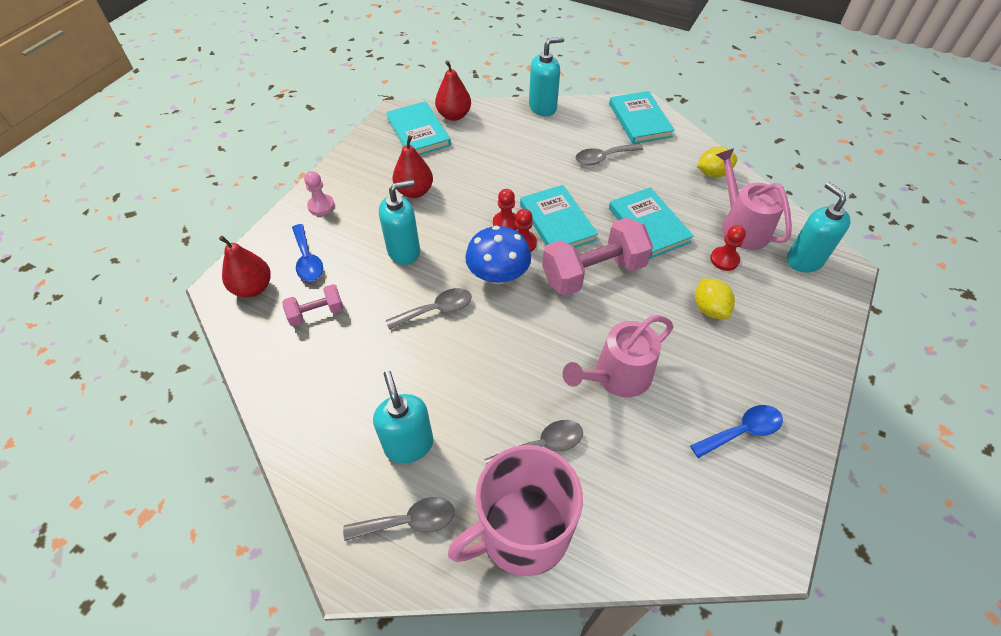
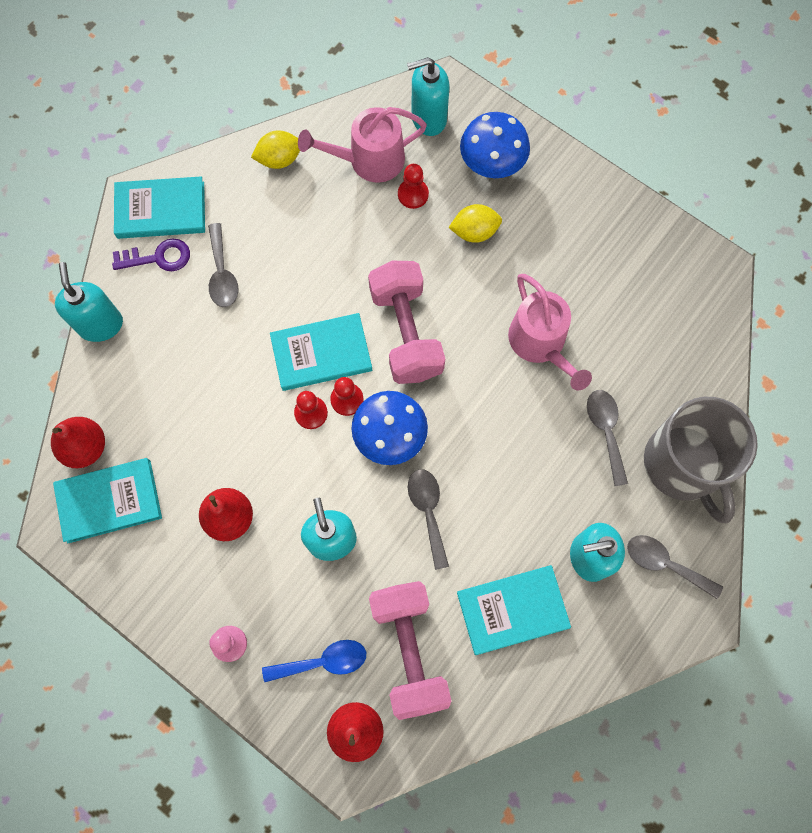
camera: 80 degrees left, 20 degrees up
(316, 313) = (409, 650): pink dumbbell -> pink dumbbell, size x1.93
(408, 521) = (665, 564): grey spoon -> grey spoon turned 60 degrees counterclockwise
(521, 531) = (684, 465): pink mug -> grey mug
(602, 125) = (158, 257): none -> purple key
(648, 225) = (347, 254): turquoise book -> turquoise book (512, 610)
(713, 173) = (279, 159): yellow lemon -> yellow lemon turned 75 degrees clockwise
(742, 431) = (613, 252): blue spoon -> none
(786, 313) = (492, 163): none -> blue mushroom

